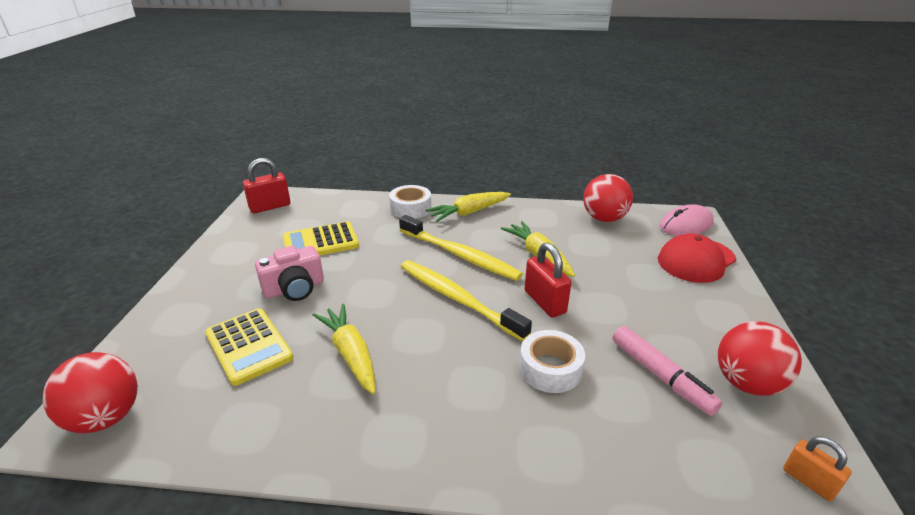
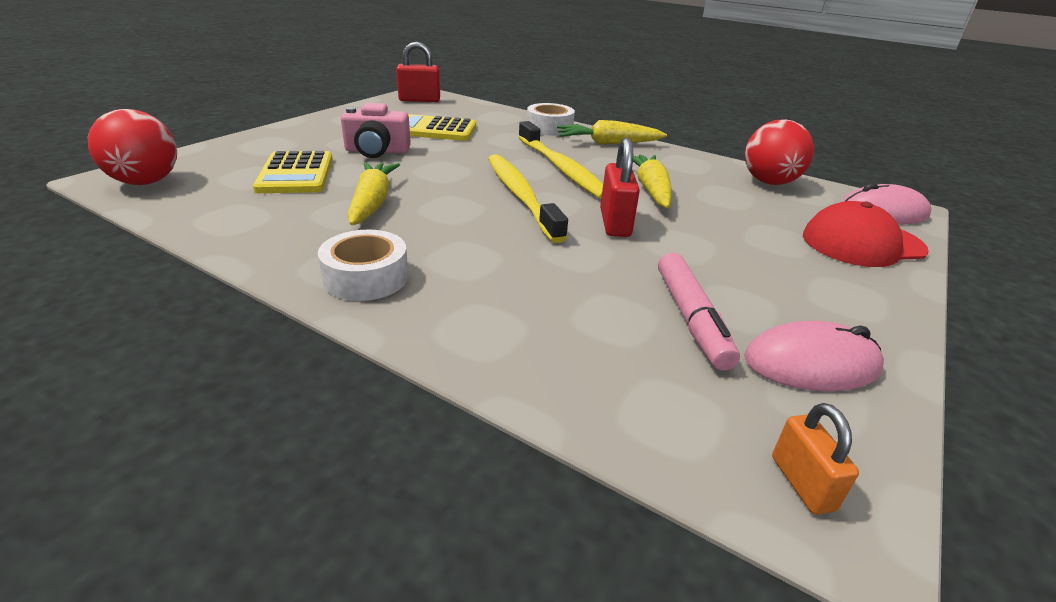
camera: 25 degrees right, 0 degrees up
(550, 369) = (559, 271): white tape -> white tape (366, 277)
(747, 383) = (811, 364): red ball -> pink mouse

